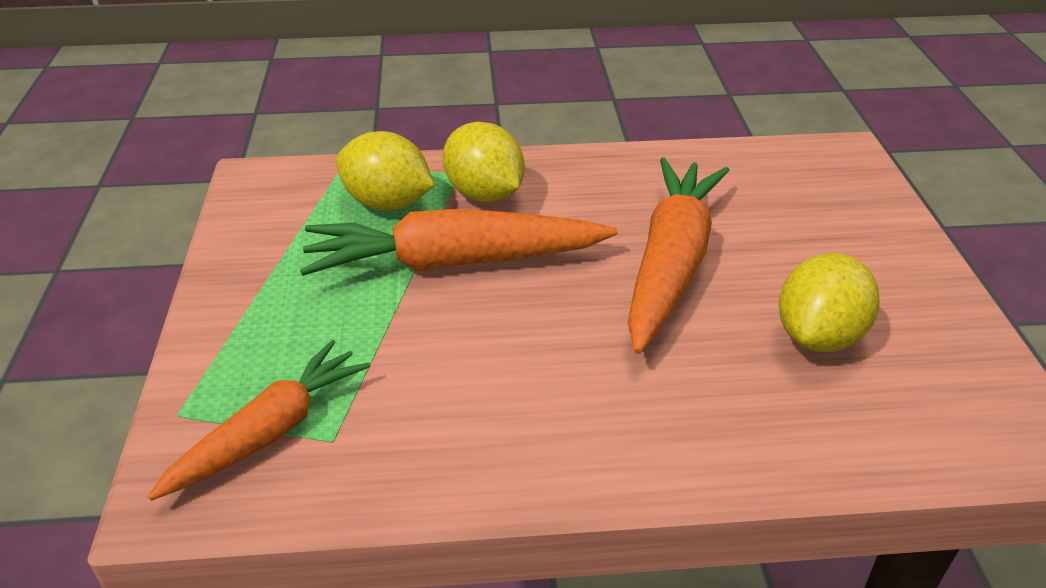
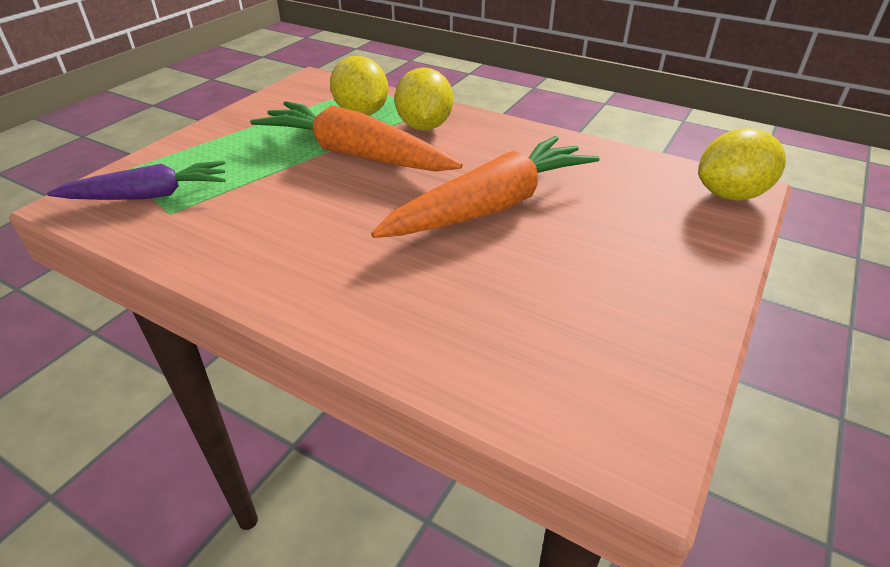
camera: 35 degrees right, 0 degrees up
(270, 431) = (149, 195): orange carrot -> purple carrot
(818, 336) = (540, 293): yellow lemon -> yellow lemon (731, 194)

